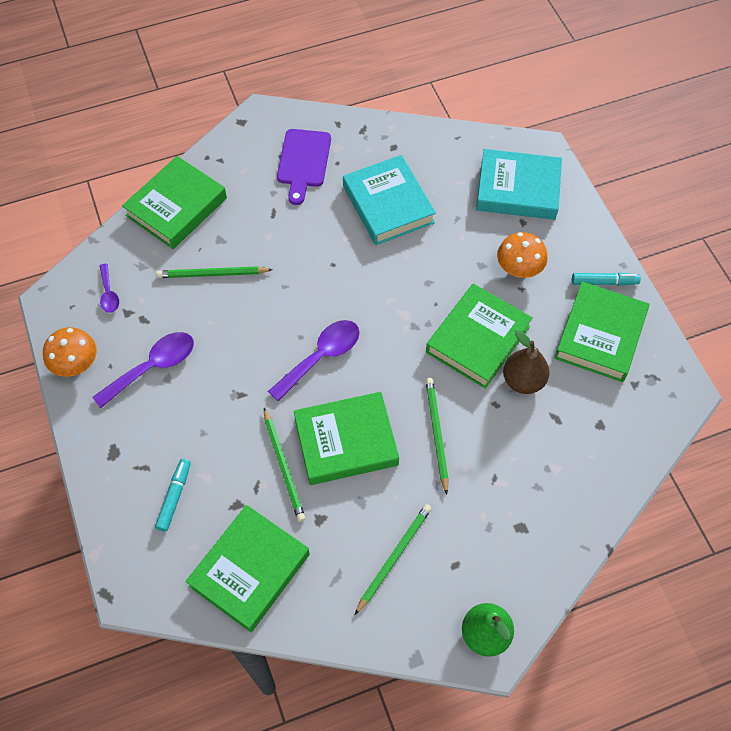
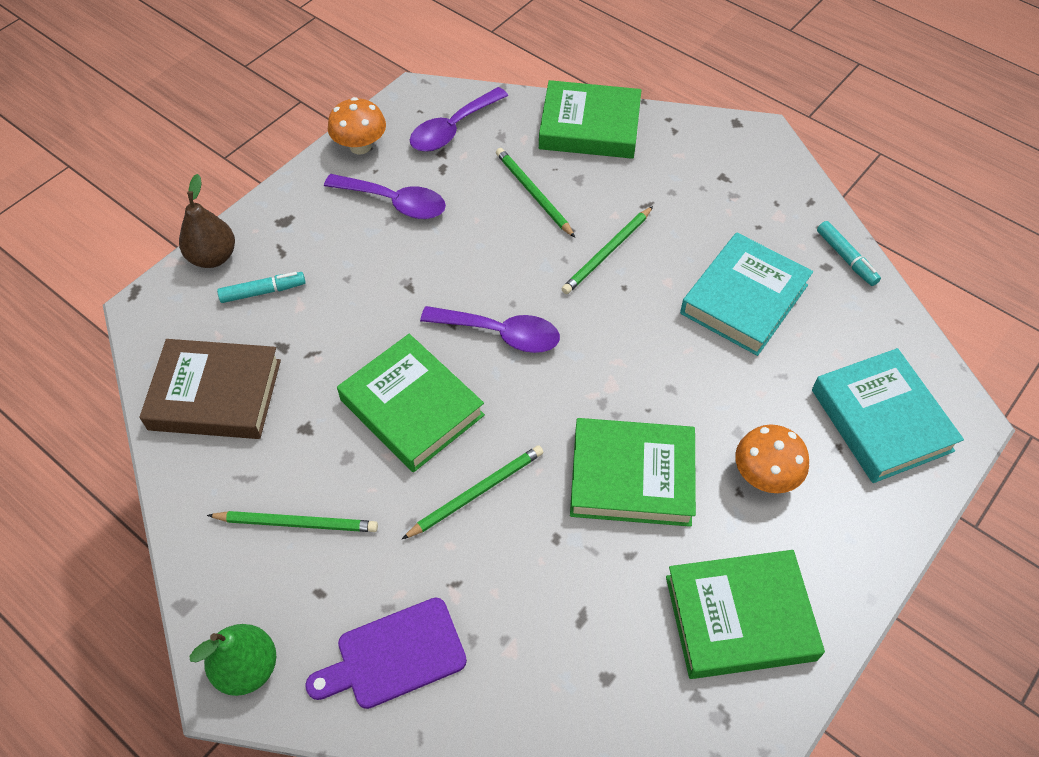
camera: 60 degrees right, 5 degrees down
(109, 294) = (452, 129): purple spoon -> purple spoon, size x1.80
(249, 570) = (215, 394): green book -> brown book
(283, 466) = (349, 365): green pencil -> green pencil (607, 252)
(303, 162) = (733, 197): purple cutting board -> purple cutting board (394, 655)
(523, 380) = (609, 554): brown pear -> brown pear (213, 257)
(604, 282) = (825, 586): turquoise marker -> turquoise marker (846, 258)

